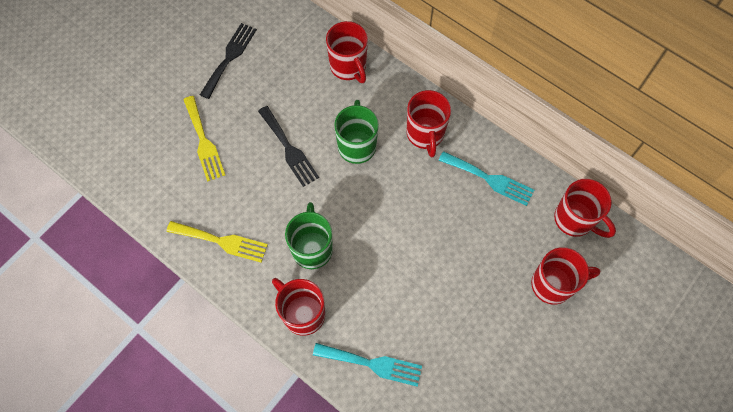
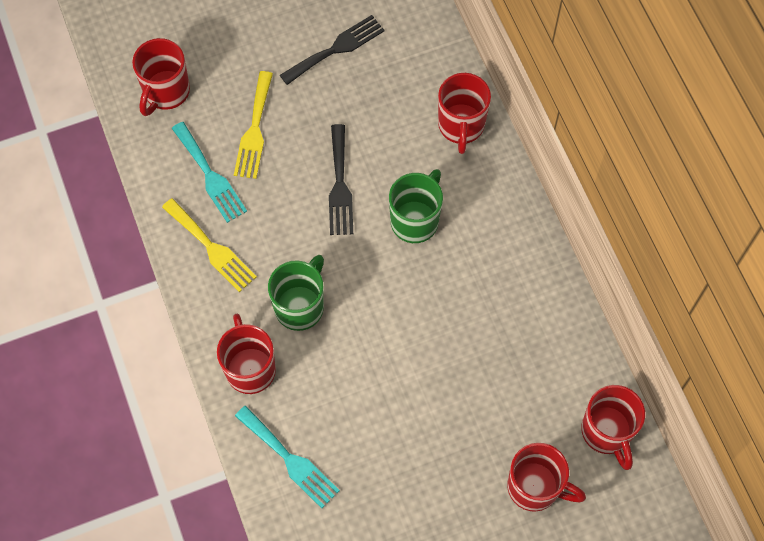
camera: 30 degrees right, 0 degrees up
(425, 134) = (499, 247): red mug -> red mug (166, 92)
(489, 179) = (539, 335): turquoise fork -> turquoise fork (209, 175)

